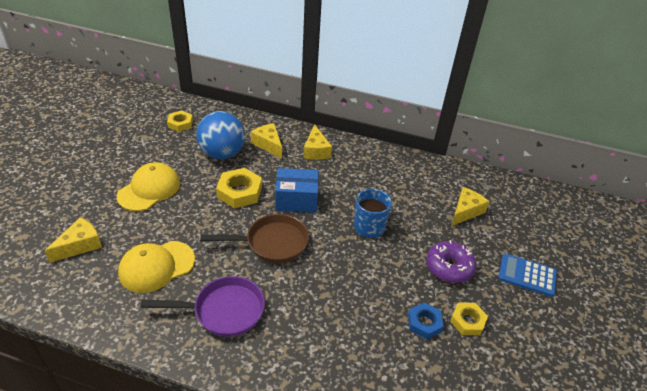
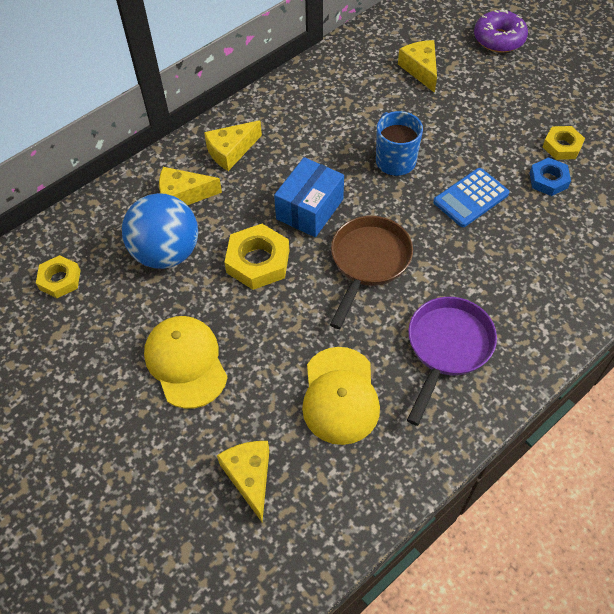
camera: 55 degrees left, 15 degrees up
(316, 150) = (231, 151): yellow cheese -> yellow cheese turned 120 degrees clockwise
(449, 267) = (489, 124): purple donut -> purple donut (499, 39)
(527, 275) = (530, 72): blue calculator -> blue calculator (471, 198)

